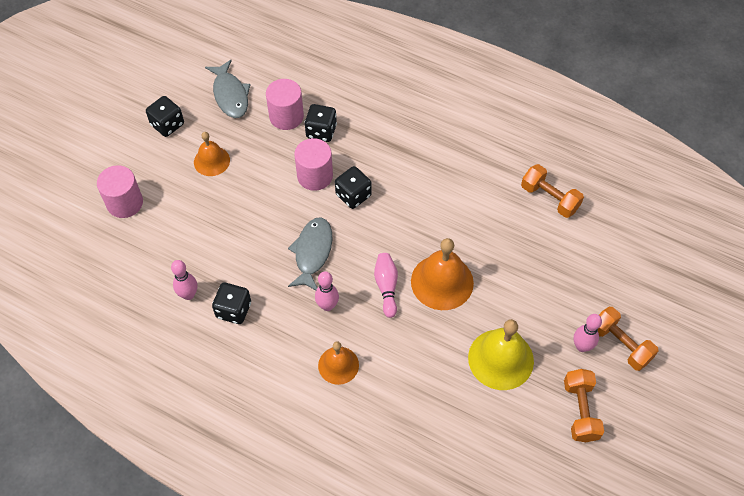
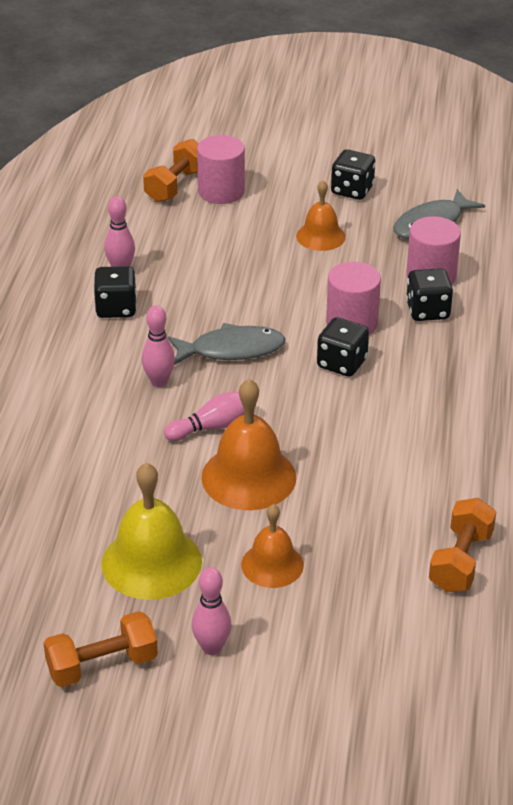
camera: 70 degrees right, 20 degrees down
(338, 365) = (77, 411): orange bell -> orange bell (272, 565)
(620, 344) = (236, 693): orange dumbbell -> orange dumbbell (175, 185)

